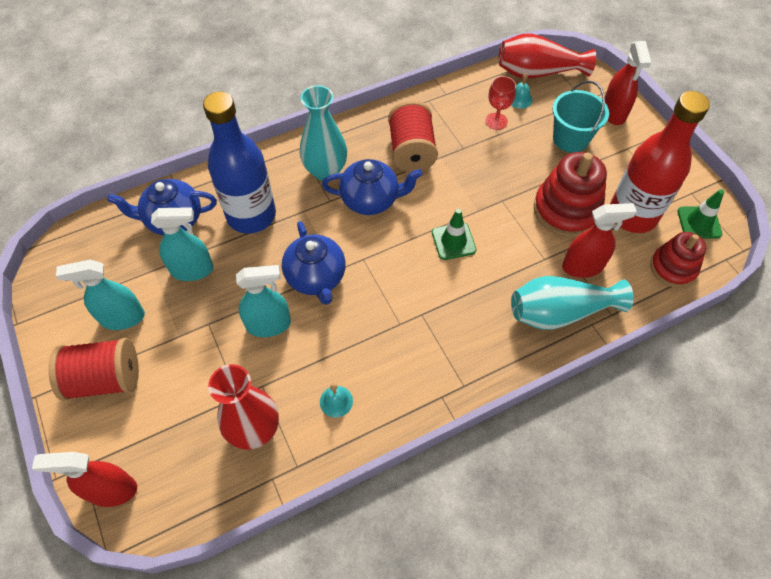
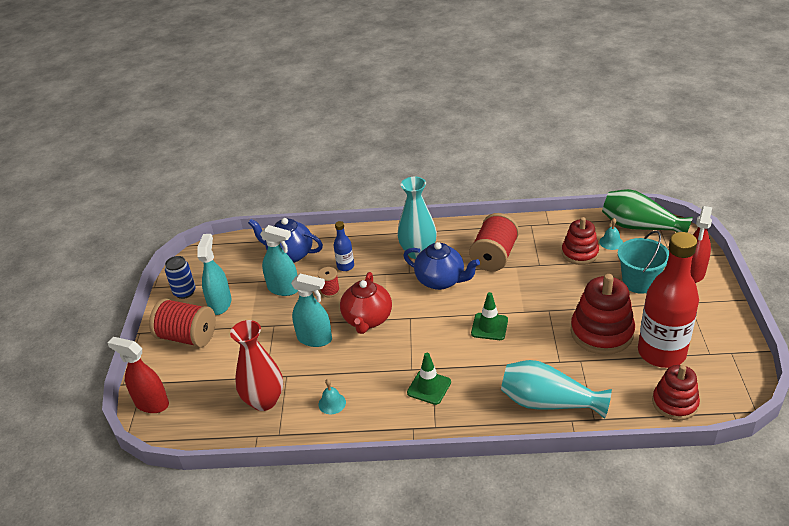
camera: 30 degrees right, 20 degrees down
(64, 317) = (184, 292): none -> blue can
(122, 318) = (220, 304): turquoise spray bottle -> turquoise spray bottle turned 75 degrees clockwise
(251, 215) = (345, 266): blue bottle -> blue bottle, size x0.43
(251, 254) = (330, 291): none -> red spool
(316, 278) = (367, 319): blue teapot -> red teapot
(496, 121) = (579, 253): red goblet -> red stacking toy
(537, 72) = (640, 227): red vase -> green vase
(583, 266) = (590, 377): red spray bottle -> none
(699, 222) = (723, 377): green traffic cone -> green traffic cone (429, 387)

